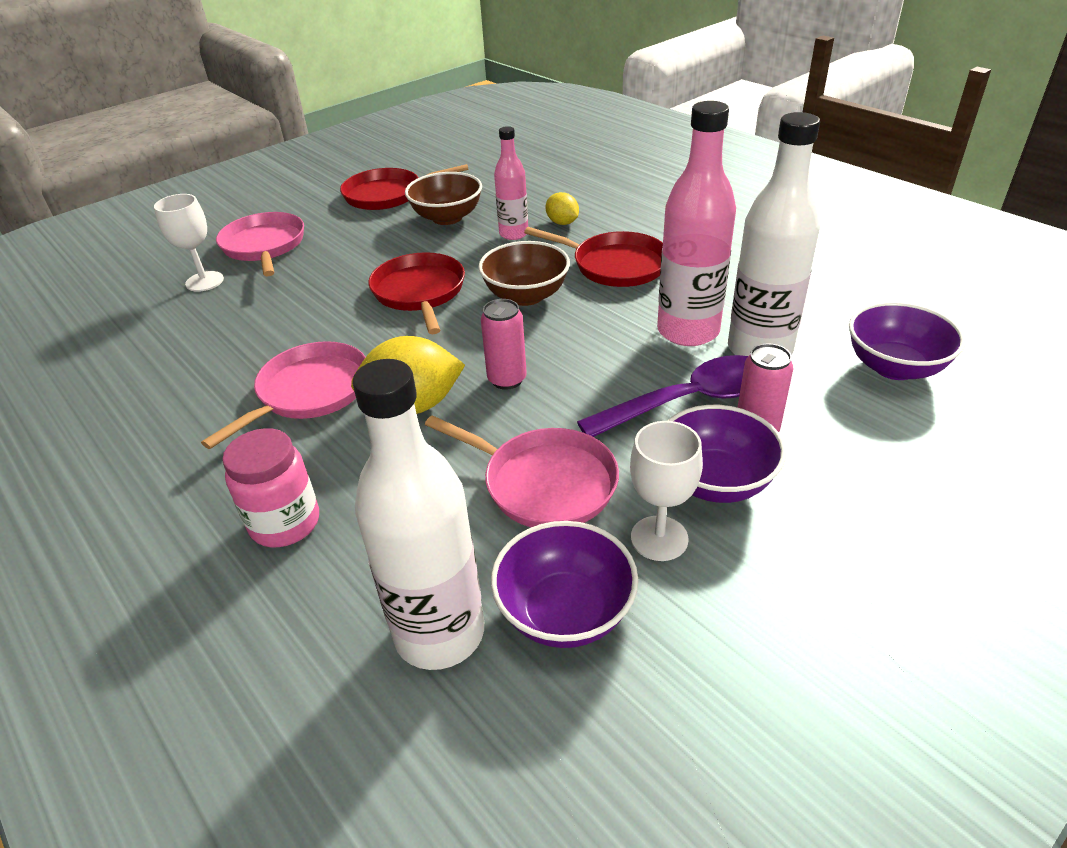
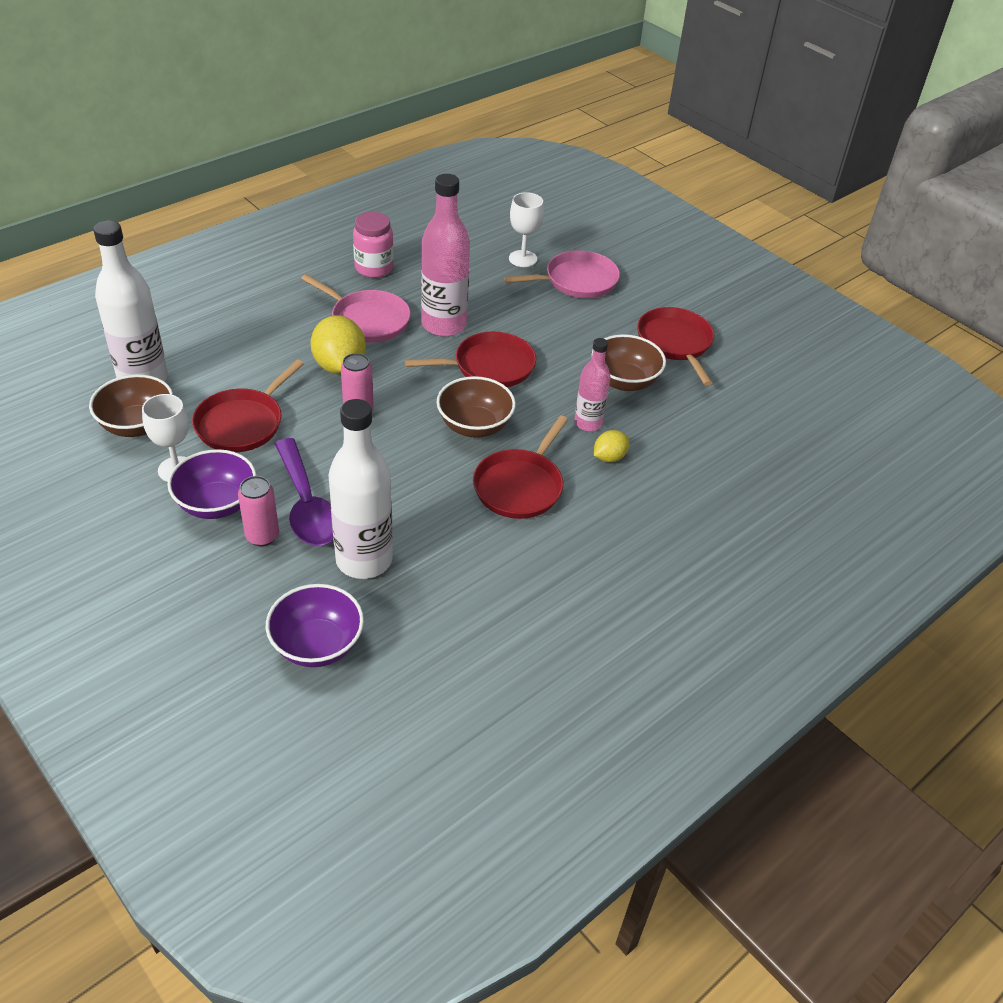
camera: 85 degrees right, 5 degrees up
(285, 523) = (244, 321): pink jar -> pink jar (374, 268)
(544, 483) = (242, 423): pink pan -> red pan
(565, 612) = (137, 425): purple bowl -> brown bowl
(688, 331) = (401, 519): pink bottle -> pink bottle (444, 325)

